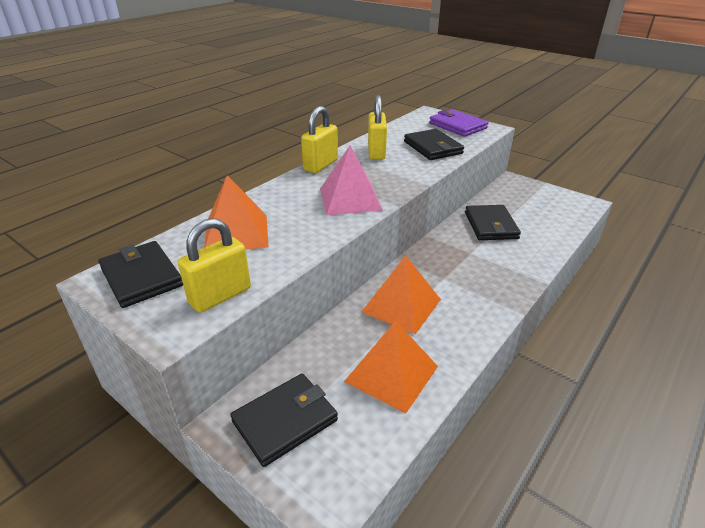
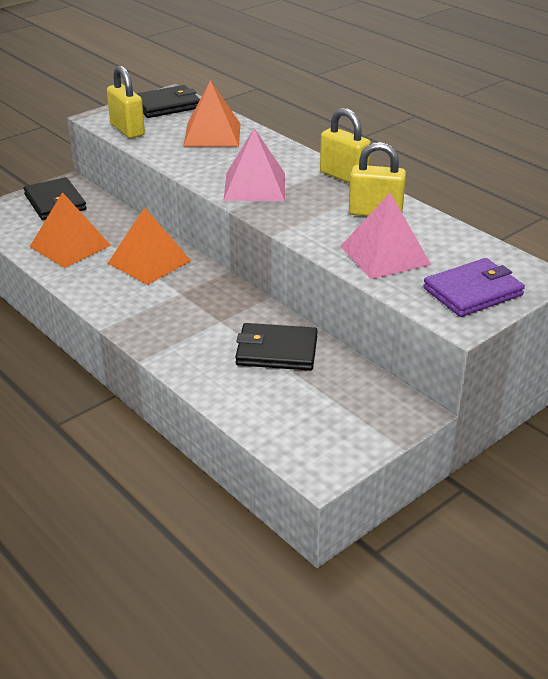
camera: 100 degrees right, 0 degrees up
(433, 147) = (384, 255): black wallet -> pink pyramid

